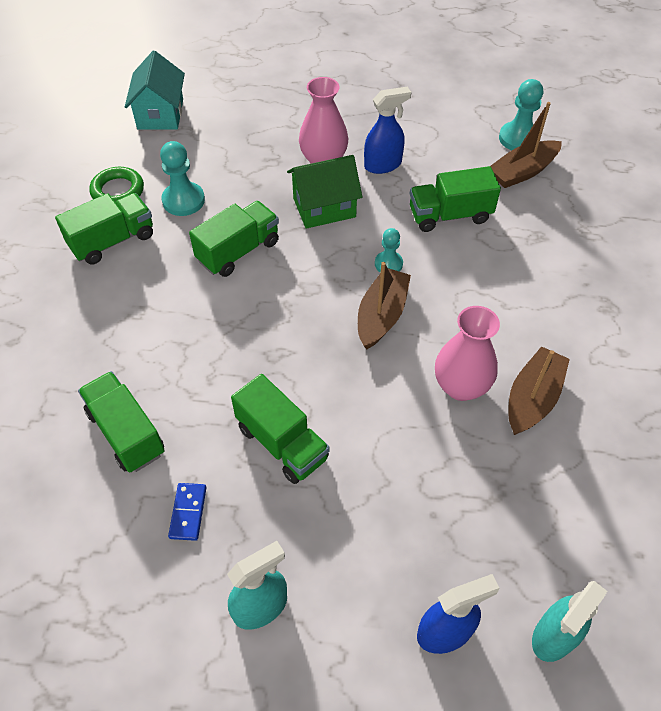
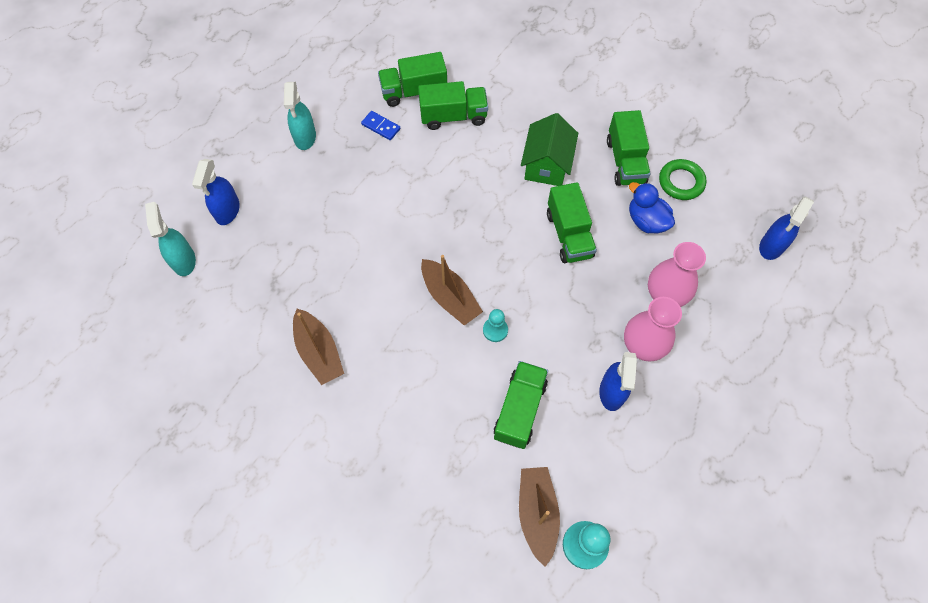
camera: 120 degrees right, 10 degrees up
(160, 114) = (771, 246): turquoise house -> blue spray bottle
(183, 200) = (646, 221): turquoise pawn -> blue duck
(282, 443) = (391, 189): green truck -> green truck (414, 91)
(324, 207) = (583, 316): green house -> green house (546, 165)
(461, 386) = (359, 312): pink vase -> pink vase (665, 295)

